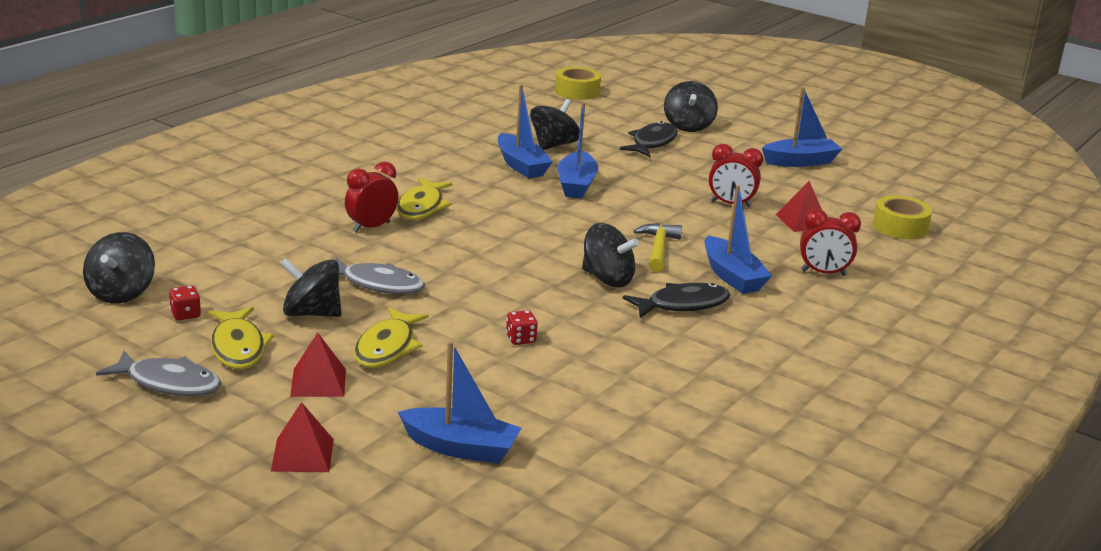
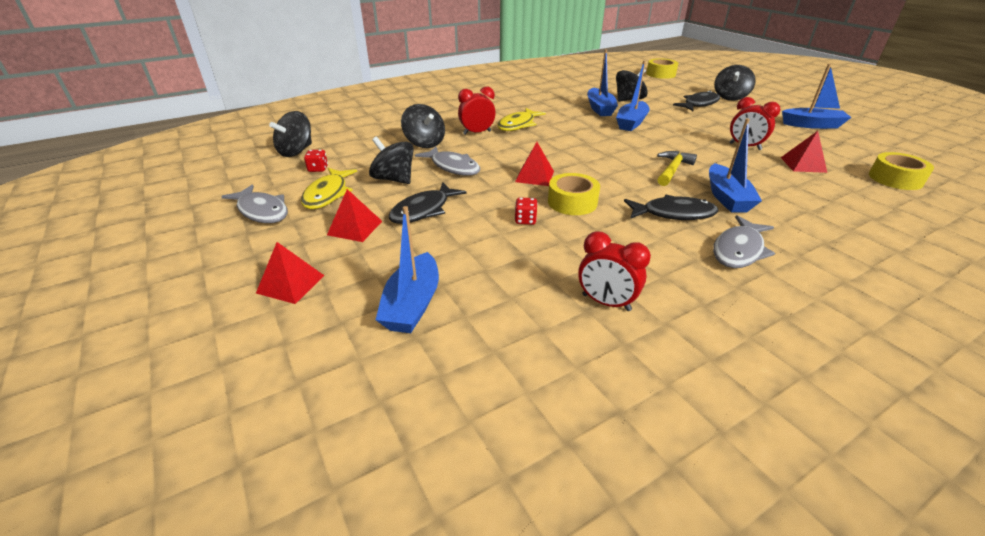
camera: 25 degrees right, 10 degrees up
(387, 347) = (423, 210): yellow fish -> black fish
(461, 448) = (412, 305): blue boat -> blue boat turned 60 degrees clockwise
(495, 282) = (534, 176): none -> red pyramid
(562, 309) = (572, 202): none -> yellow tape
(607, 279) = (620, 185): black spinning top -> black spinning top (424, 143)
(763, 334) = (739, 250): none -> grey fish
(823, 273) = (813, 206): red clock -> red clock (606, 302)

